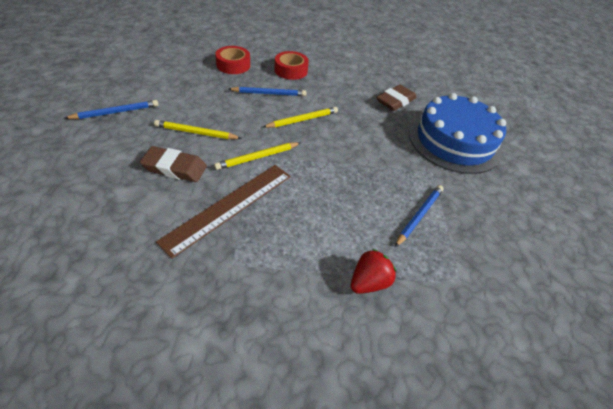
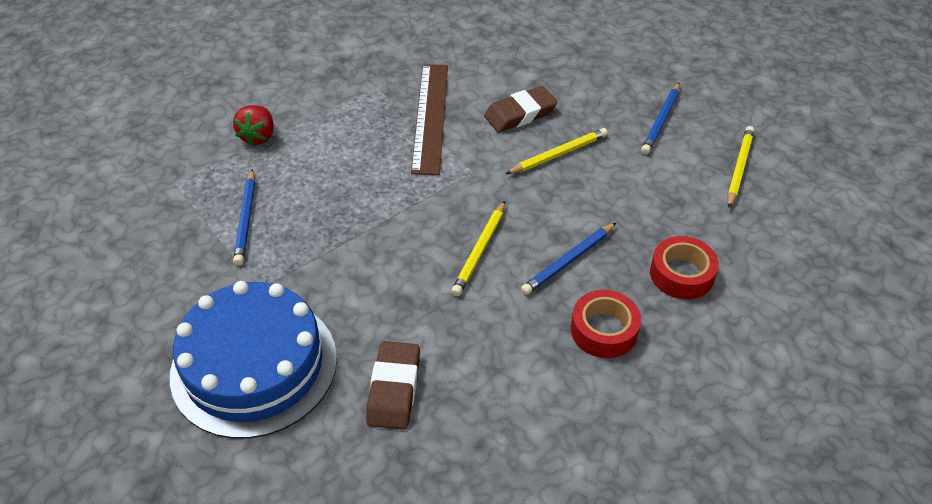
camera: 145 degrees right, 0 degrees up
(257, 157) = (466, 171): yellow pencil -> yellow pencil (739, 168)

